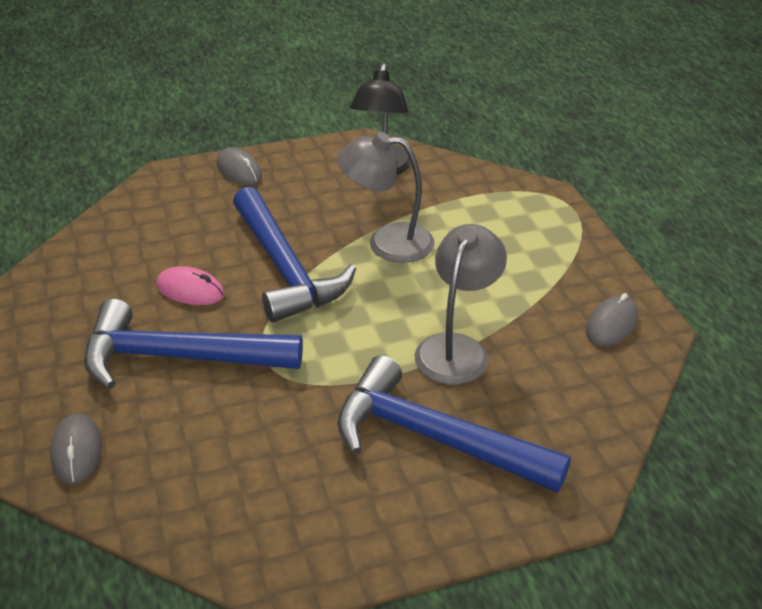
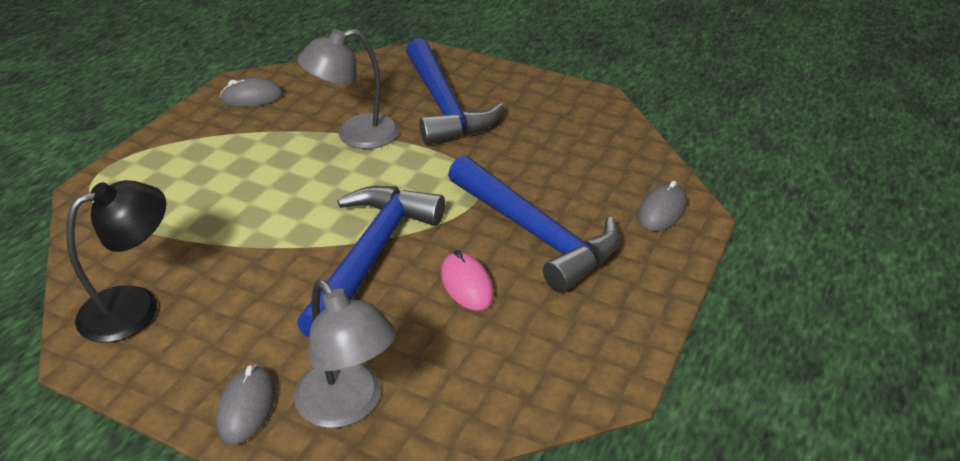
camera: 135 degrees left, 0 degrees up
(387, 242) = (266, 228): grey lamp -> grey lamp (348, 406)

